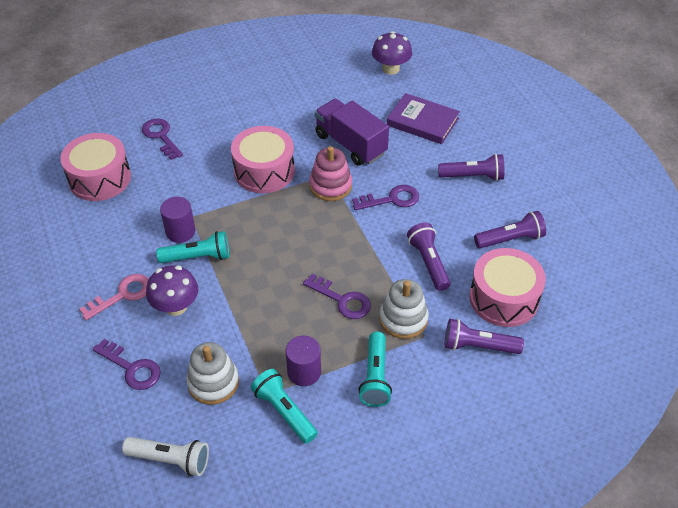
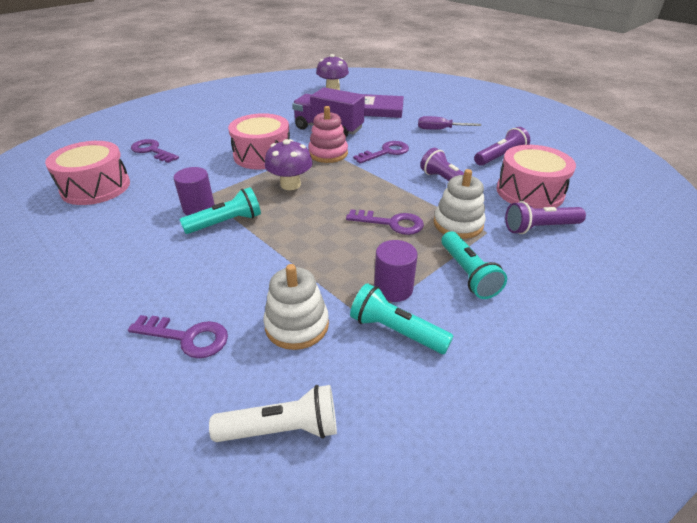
camera: 20 degrees left, 10 degrees down
(122, 295) = (151, 271): pink key -> none
(176, 306) = (219, 267): purple mushroom -> purple mushroom (290, 184)
(473, 176) = (439, 129): purple flashlight -> purple screwdriver

